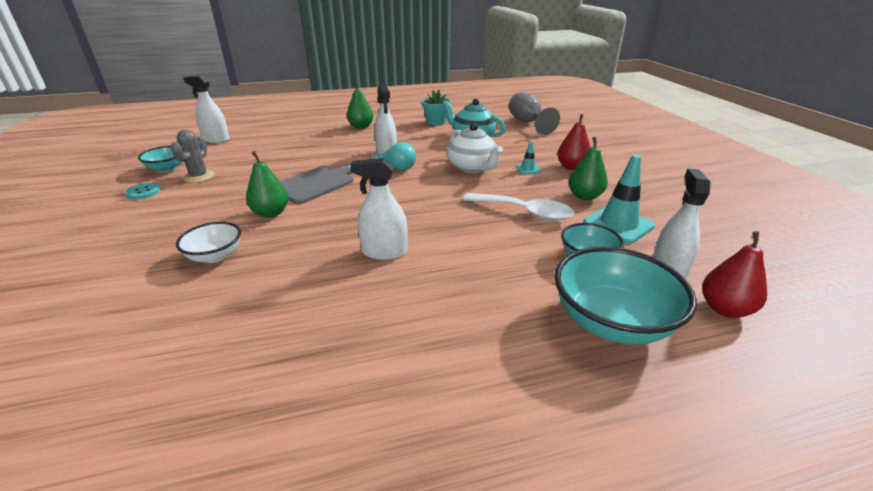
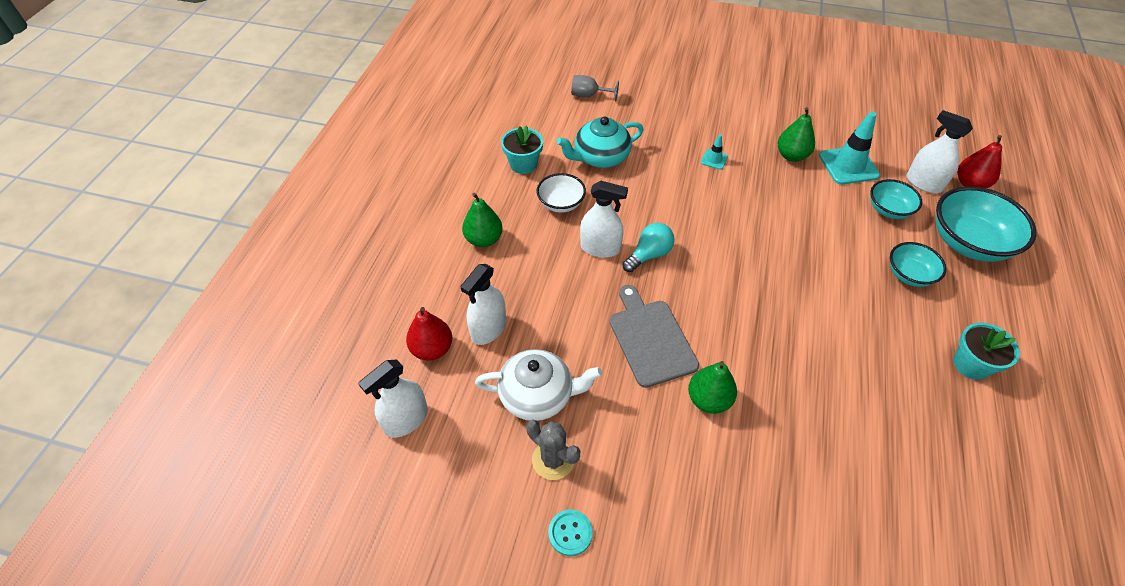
camera: 60 degrees left, 20 degrees up
(167, 168) = (494, 498): turquoise bowl -> turquoise bowl (909, 275)
(215, 256) = (785, 467): white bowl -> white bowl (561, 203)
(384, 252) = (831, 330): white spray bottle -> white spray bottle (488, 329)
(405, 352) = (971, 364): none -> turquoise flower pot
(472, 167) = (685, 195): white teapot -> white teapot (538, 395)
(524, 212) = (802, 207): white spoon -> none
(527, 123) = (589, 95): grey goblet -> grey goblet, size x0.61
(571, 167) = (727, 129): red pear -> red pear (432, 349)

